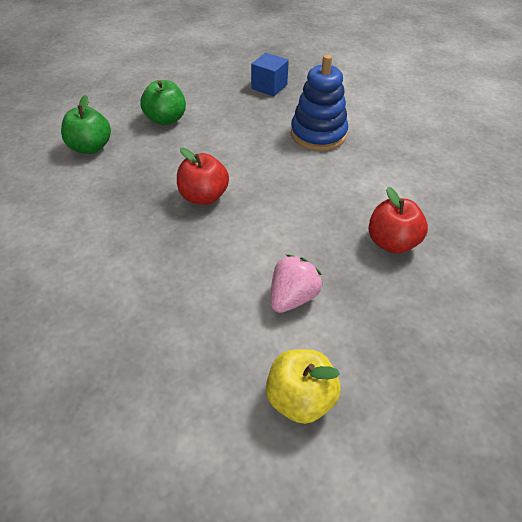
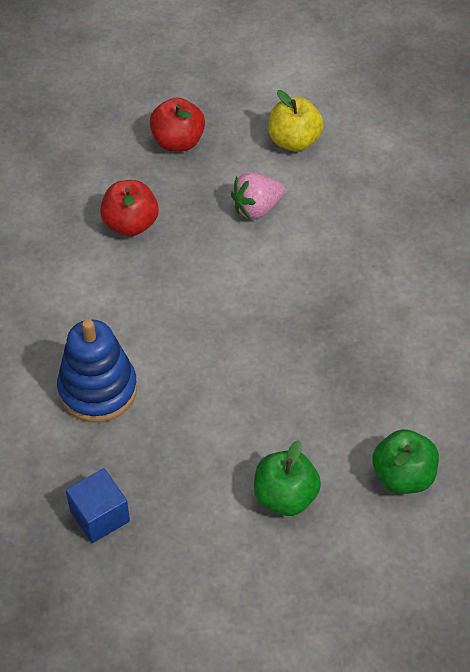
camera: 155 degrees left, 5 degrees up
(204, 196) = (288, 343): red apple -> red apple (178, 142)

